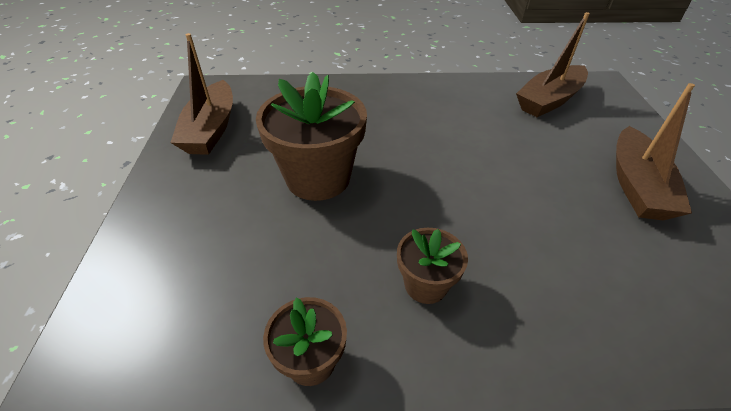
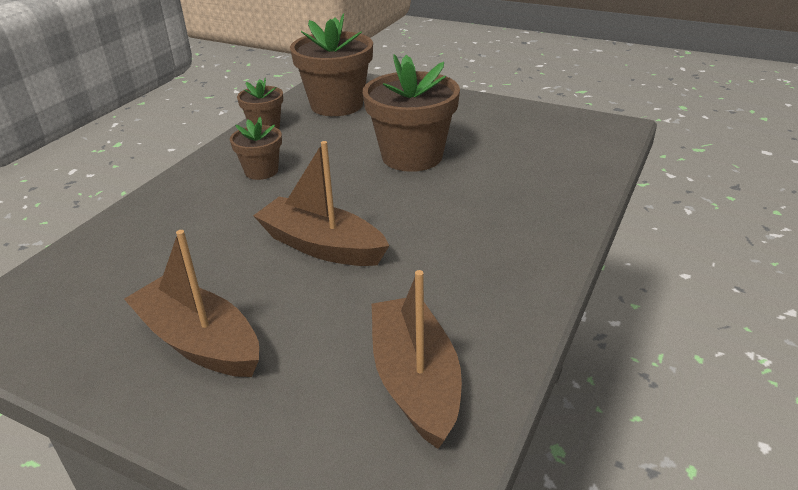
camera: 120 degrees right, 10 degrees down
(201, 305) = (337, 105): none -> brown flower pot
(211, 129) = (528, 122): brown boat -> brown boat (322, 246)

